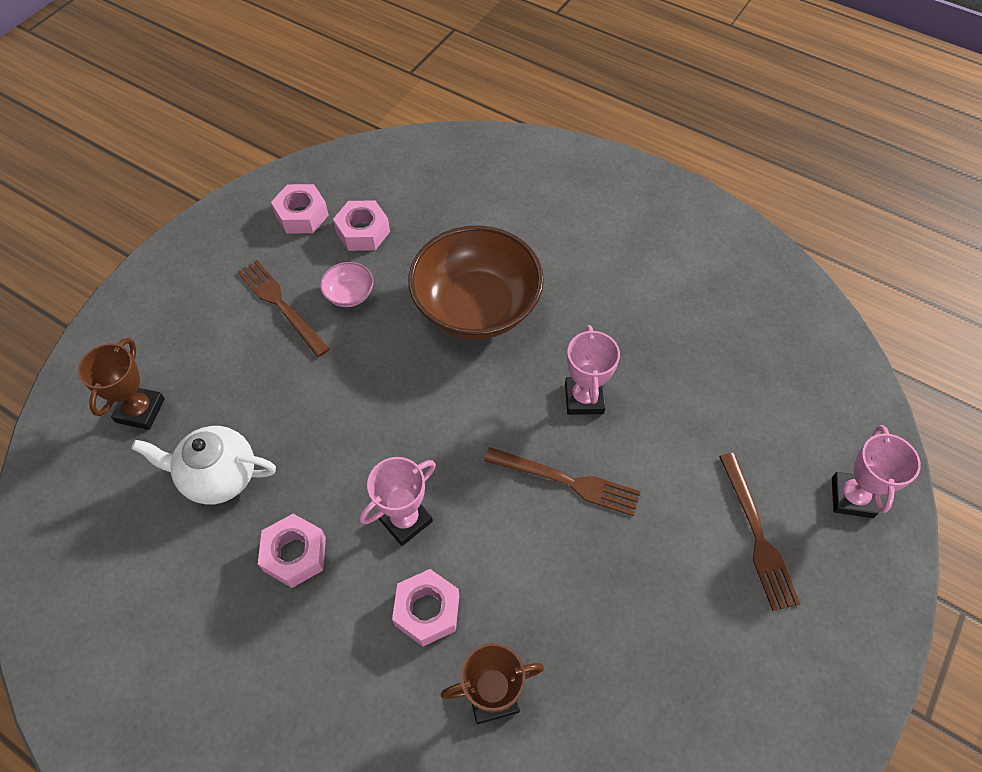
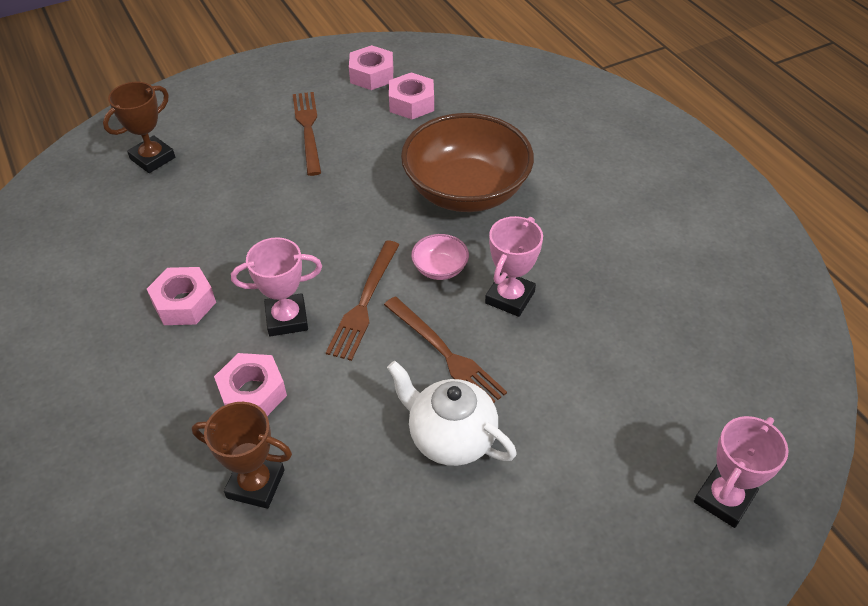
camera: 30 degrees right, 10 degrees down
(219, 476) = (172, 225): white teapot -> white teapot (450, 437)
(349, 294) = (367, 142): pink bowl -> pink bowl (440, 268)
(756, 534) = (596, 481): brown fork -> brown fork (364, 302)

